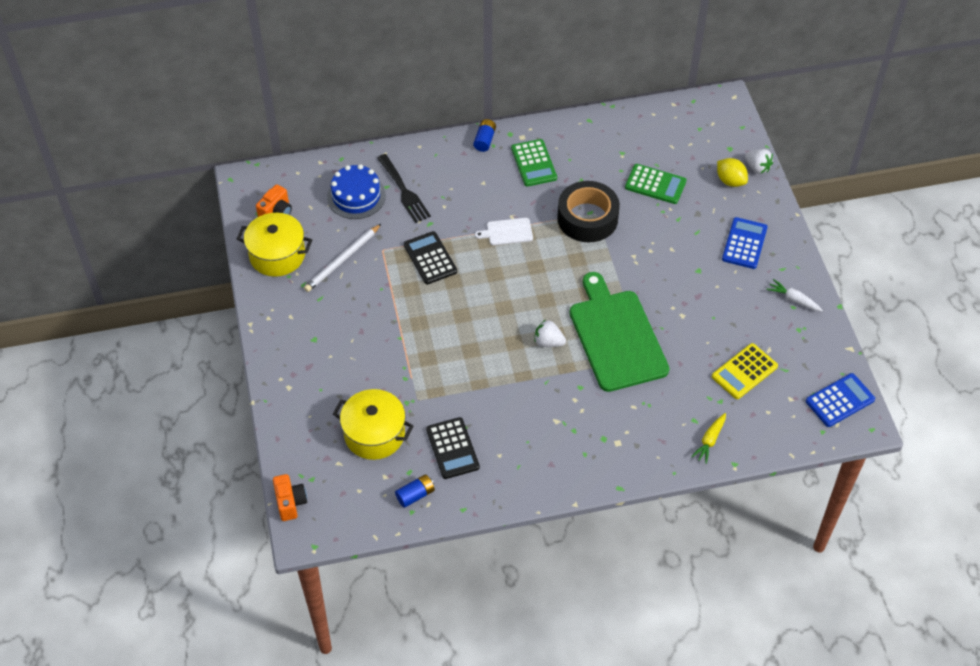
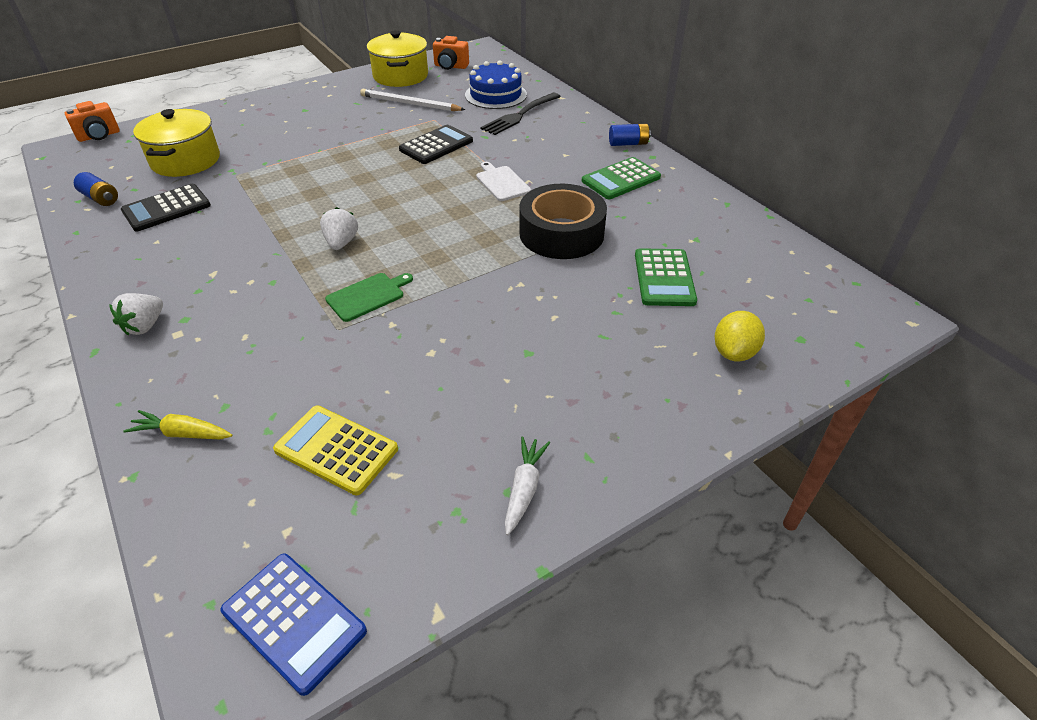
camera: 70 degrees right, 10 degrees down
(616, 337) = (367, 296): green cutting board -> green cutting board, size x0.43
(744, 243) = (614, 395): blue calculator -> none
(757, 167) = (789, 379): white strawberry -> white strawberry (145, 326)

